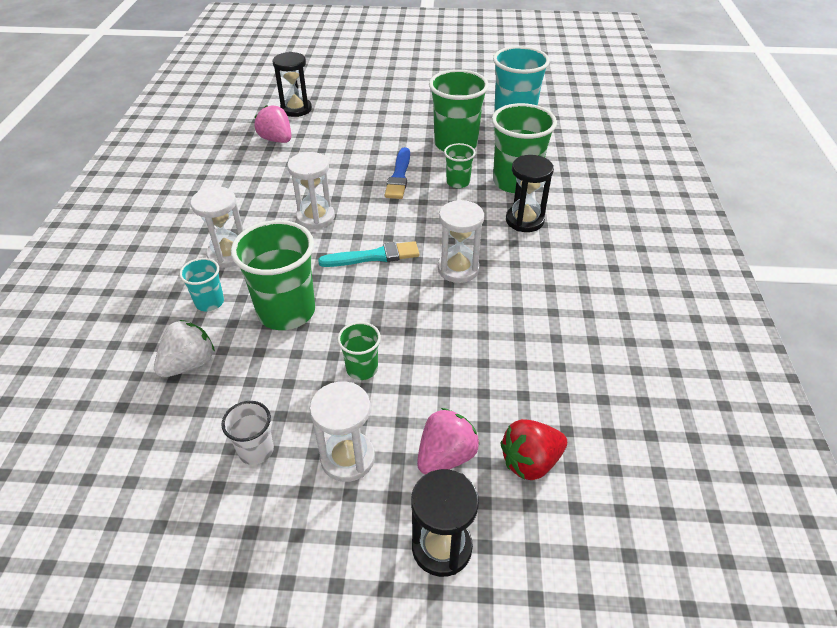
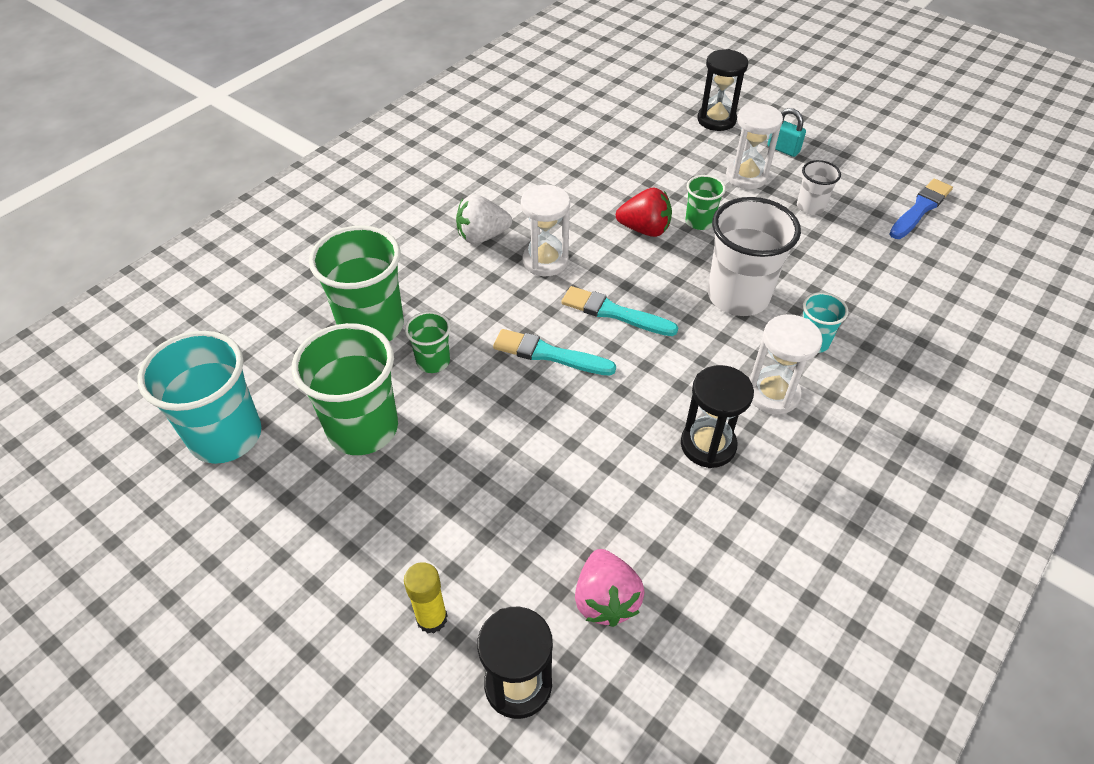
camera: 145 degrees left, 5 degrees up
(189, 364) = (848, 289): white strawberry -> white strawberry (482, 236)
(286, 311) = (738, 296): green cup -> white cup
(315, 217) = (642, 397): white hourglass -> none
(325, 537) = (783, 149): none -> turquoise padlock
(348, 110) = (432, 618): none -> yellow glue stick
(394, 214) = (549, 354): none -> turquoise brush
(399, 176) = (491, 410): blue brush -> blue brush (920, 208)
(445, 456) = (679, 151): pink strawberry -> none
(524, 220) = (425, 277): black hourglass -> black hourglass (708, 445)
(530, 462) = (628, 128): red strawberry -> red strawberry (644, 229)

